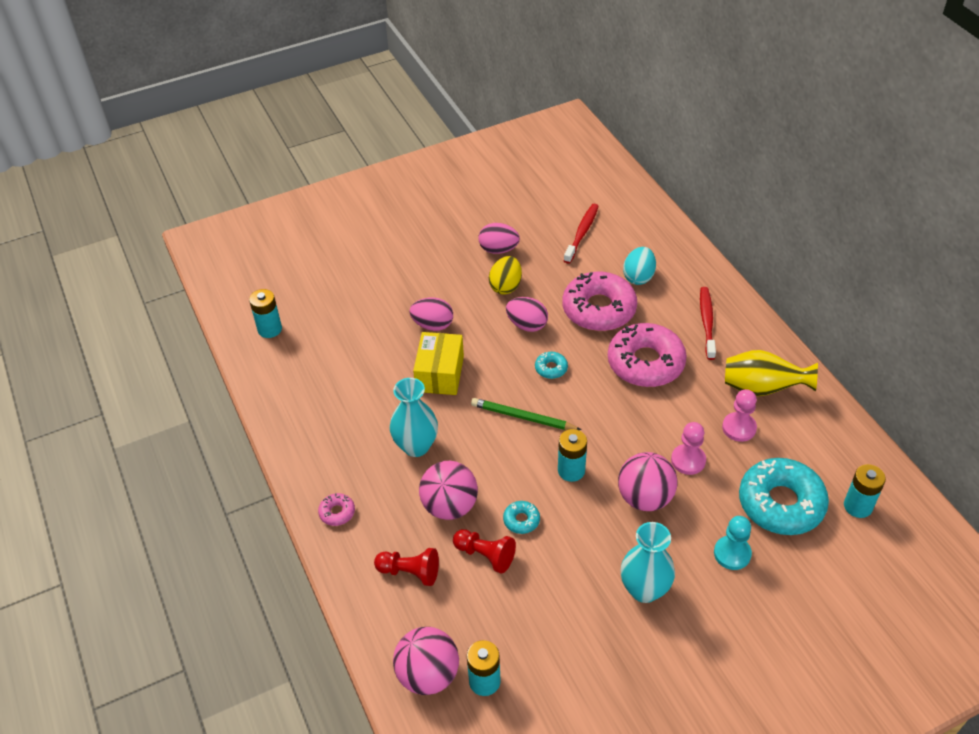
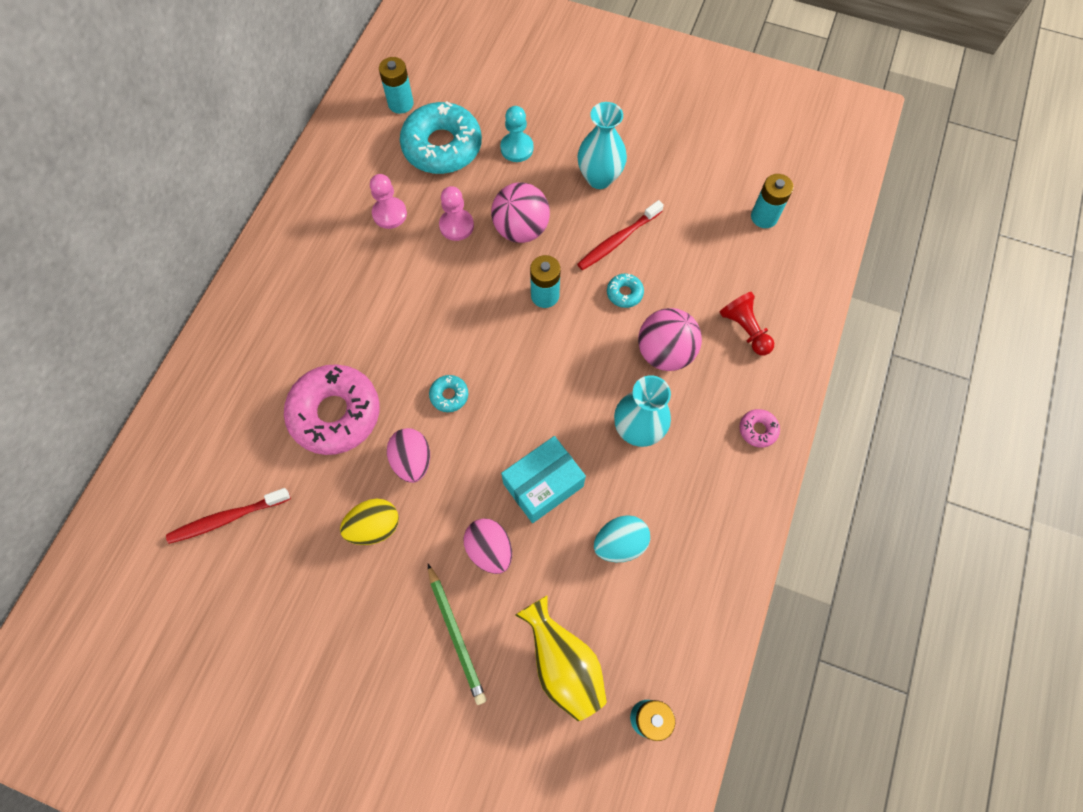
camera: 135 degrees left, 20 degrees up
(428, 675) = (798, 252): pink ball -> none
(440, 374) = (543, 485): yellow box -> turquoise box
(485, 555) = (678, 292): red pawn -> none
(498, 249) = (323, 583): pink egg -> none
(523, 417) = (526, 373): green pencil -> green pencil (456, 635)
(638, 277) = (257, 412): turquoise egg -> turquoise egg (620, 543)
(645, 363) = (374, 326): pink donut -> none
(707, 322) = (278, 313): red toothbrush -> red toothbrush (618, 240)
(762, 388) = (329, 224): yellow vase -> yellow vase (563, 663)

